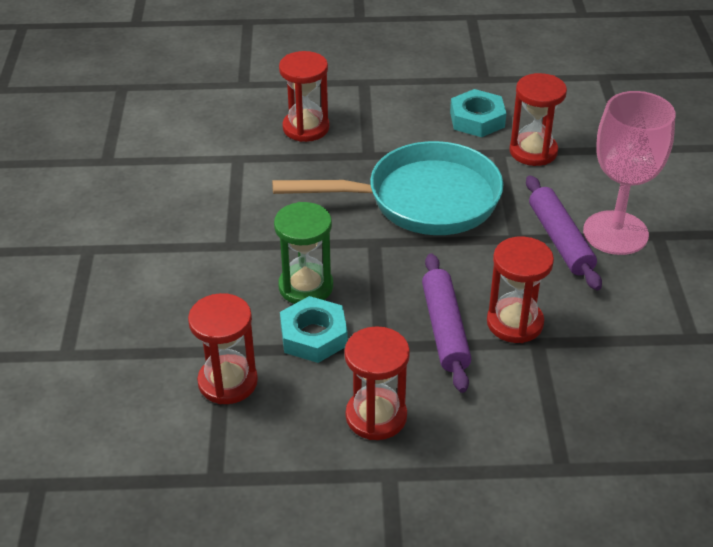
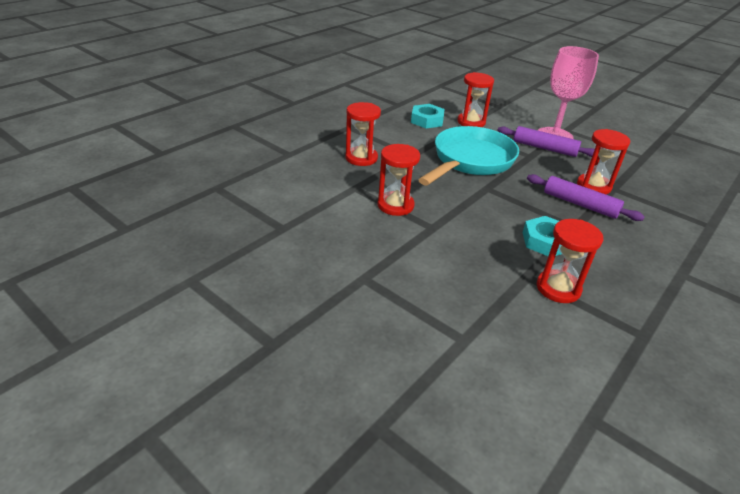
camera: 50 degrees left, 5 degrees down
(306, 287) = (500, 223): green hourglass -> none
(376, 416) = (632, 255): red hourglass -> red hourglass (395, 205)

